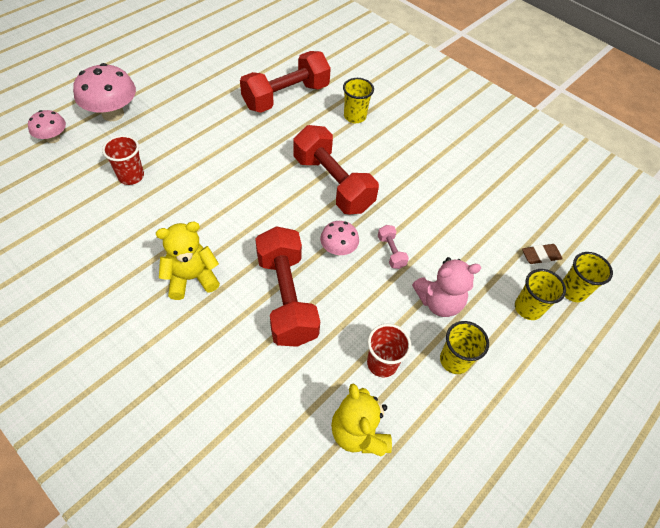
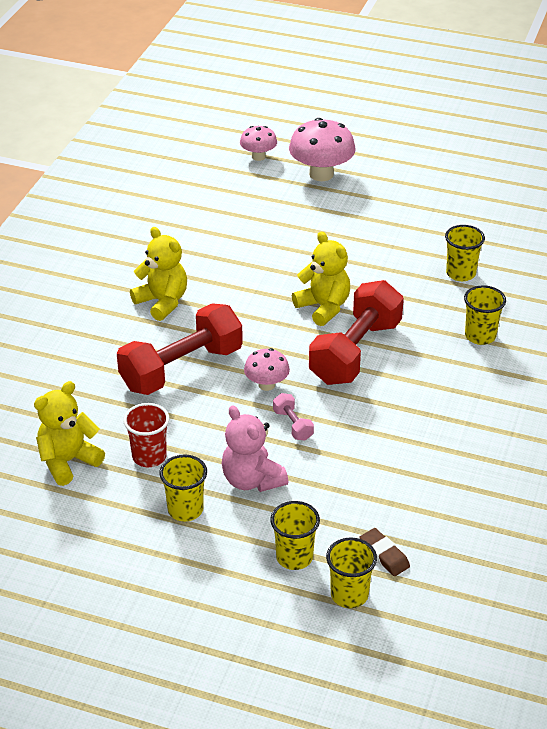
camera: 70 degrees right, 15 degrees down
(131, 176) = (251, 219): red cup -> none
(272, 179) = (323, 307): none -> yellow teddy bear
(286, 97) = (460, 273): red dumbbell -> yellow cup
(391, 252) = (293, 425): pink dumbbell -> pink dumbbell turned 75 degrees counterclockwise

